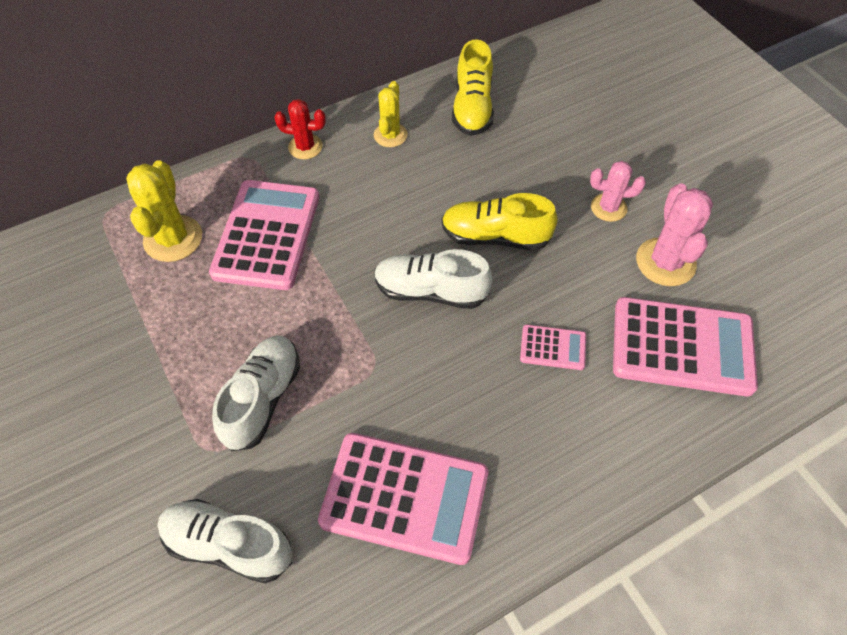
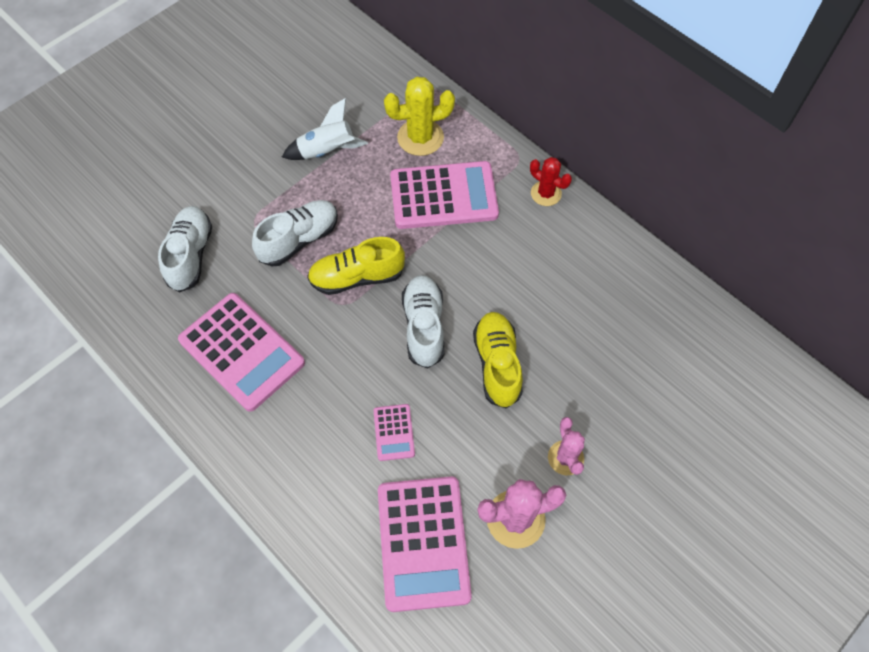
camera: 75 degrees right, 5 degrees up
(140, 341) = (327, 151): none -> white rocket
(262, 399) = (299, 240): white shoe -> white shoe turned 45 degrees counterclockwise
(305, 147) = (546, 193): red cactus -> red cactus turned 45 degrees counterclockwise
(390, 135) = (585, 253): yellow cactus -> none
(404, 497) = (242, 351): pink calculator -> pink calculator turned 45 degrees counterclockwise
(472, 108) = (649, 313): yellow shoe -> yellow shoe (357, 277)

